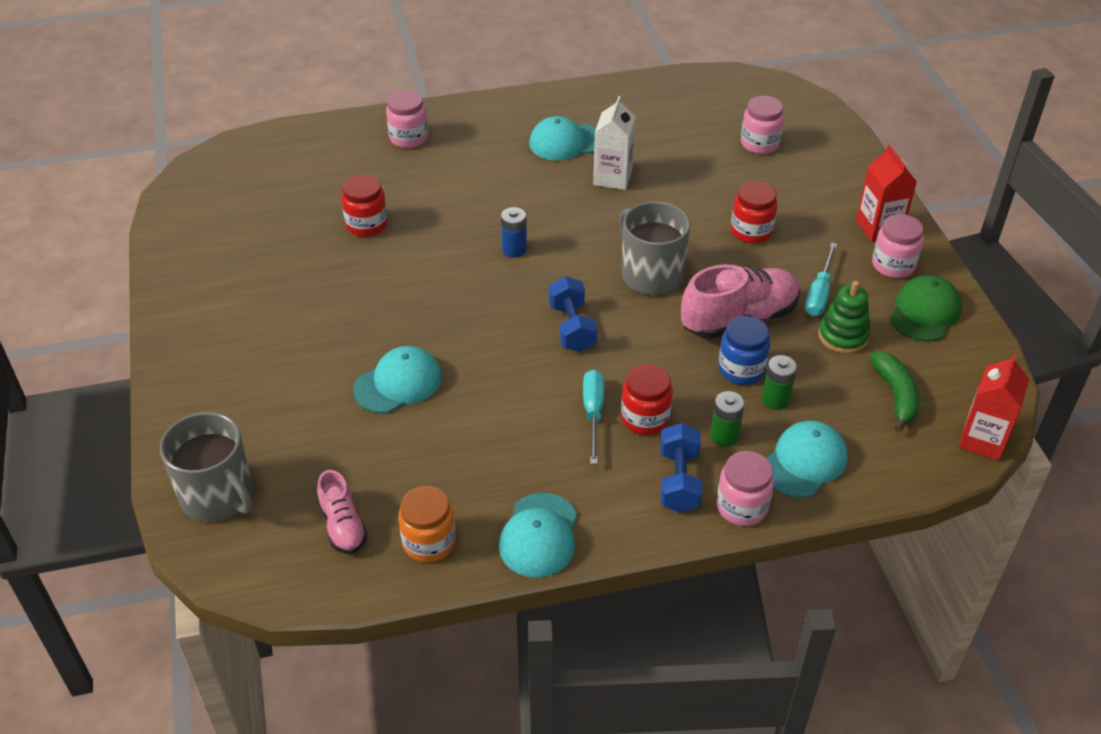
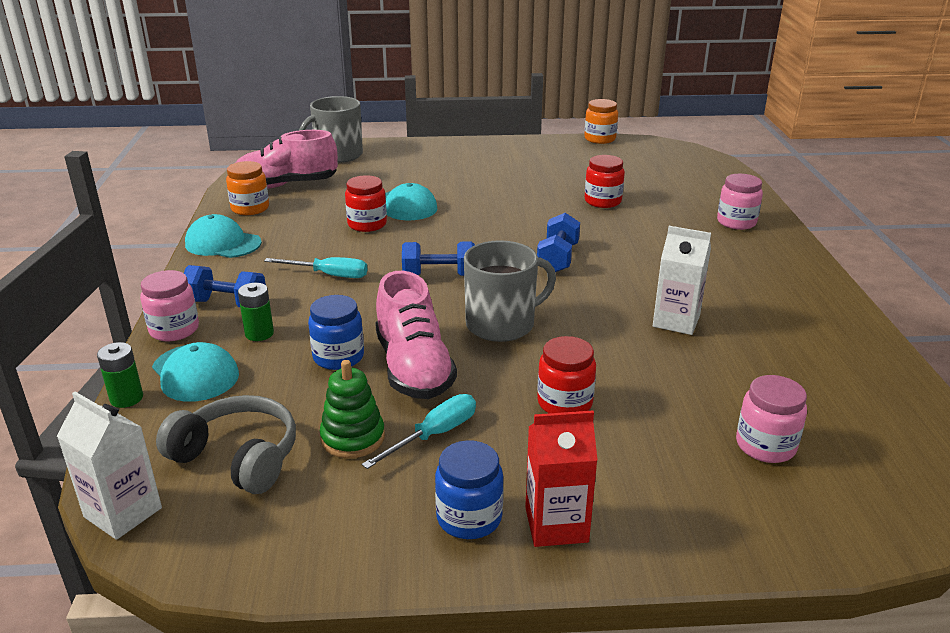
camera: 100 degrees right, 15 degrees down
(158, 234) = (600, 139): none -> orange jar
(343, 526) = (286, 185): pink shoe -> pink shoe, size x1.77
(514, 249) = (557, 258): blue battery -> blue dumbbell
(565, 142) = (743, 300): turquoise cap -> none
(645, 418) = (307, 297): red jar -> red jar (367, 224)
(775, 399) = (285, 371): green battery -> green battery (126, 398)
(819, 293) = (434, 435): turquoise screwdriver -> turquoise screwdriver turned 105 degrees clockwise
(893, 265) = (469, 518): pink jar -> blue jar
(895, 395) = (238, 457): green banana -> grey headphones
(924, 312) = (363, 524): green cap -> none
(982, 440) = (123, 512): red carton -> white carton

